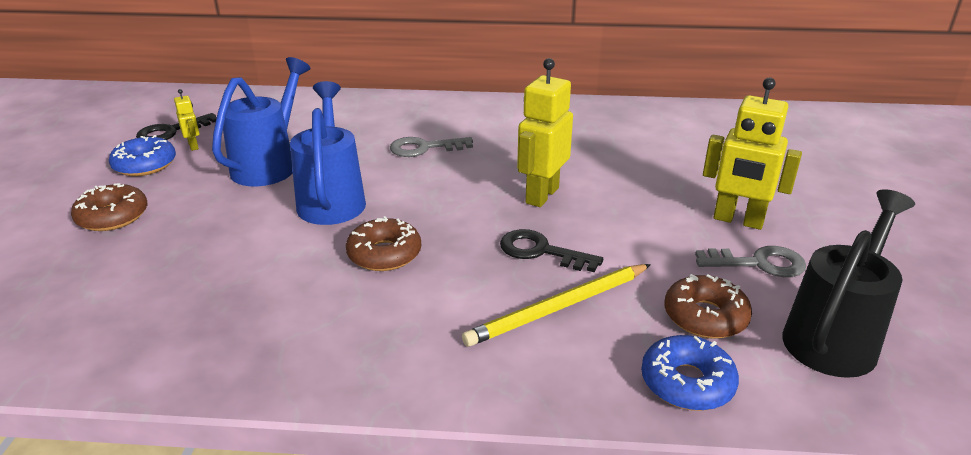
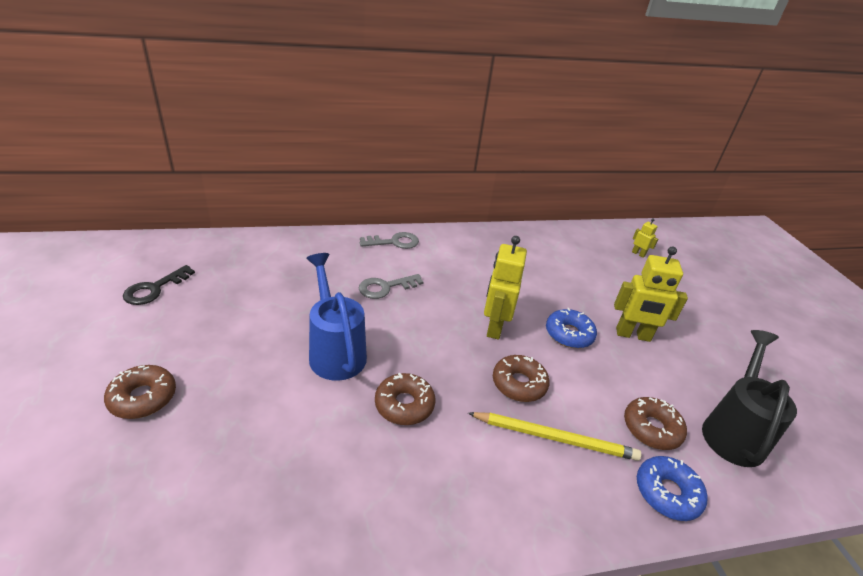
camera: 20 degrees left, 5 degrees up
(145, 165) = (146, 331): blue donut -> blue donut (569, 334)
(193, 146) = (184, 304): yellow robot -> yellow robot (638, 254)
(269, 165) = (264, 319): blue watering can -> none
(541, 251) = (519, 384): black key -> brown donut
(559, 308) = (555, 438): yellow pencil -> yellow pencil turned 120 degrees counterclockwise
(758, 263) = (662, 373): grey key -> grey key (394, 242)

